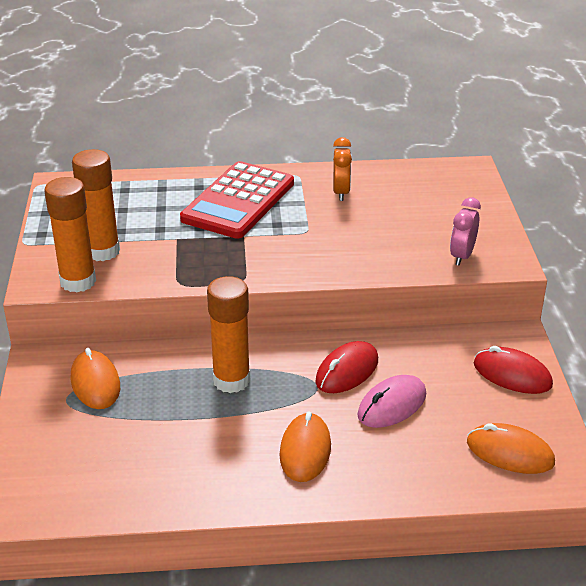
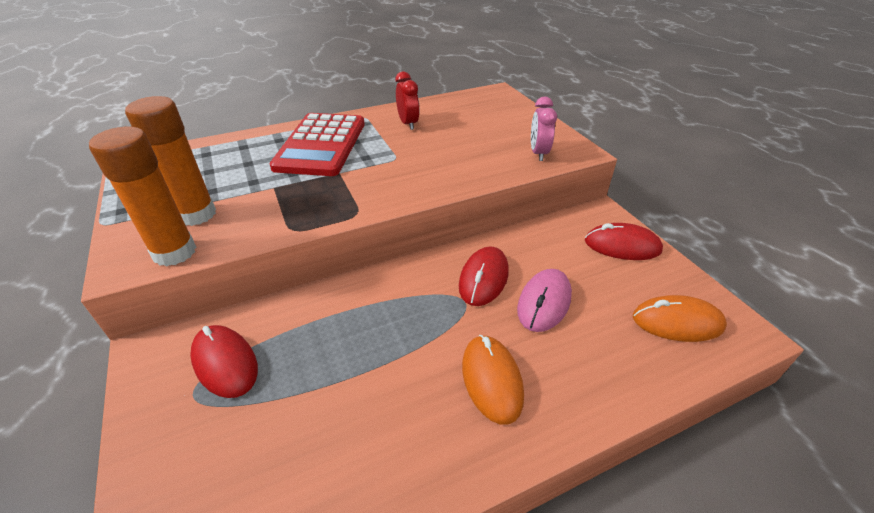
camera: 20 degrees left, 5 degrees up
(95, 383) = (225, 363): orange mouse -> red mouse
(231, 380) = (377, 318): orange glue stick -> none
(341, 192) = (408, 123): orange clock -> red clock

